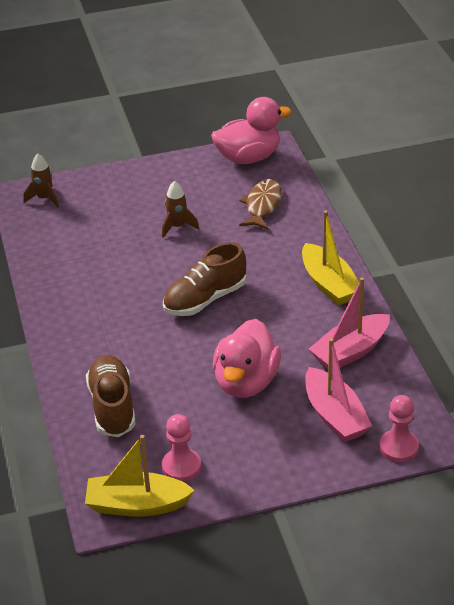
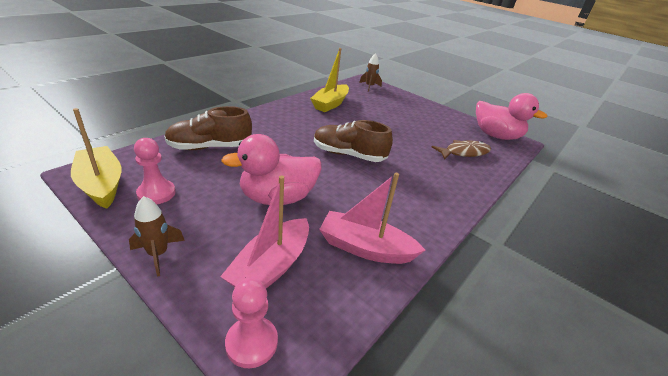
camera: 50 degrees right, 5 degrees down
(112, 407) = (210, 147): brown shoe -> brown shoe turned 150 degrees counterclockwise
(177, 227) = (401, 128): brown rocket -> brown rocket (158, 254)
(329, 284) = (430, 207): yellow boat -> yellow boat (330, 104)

